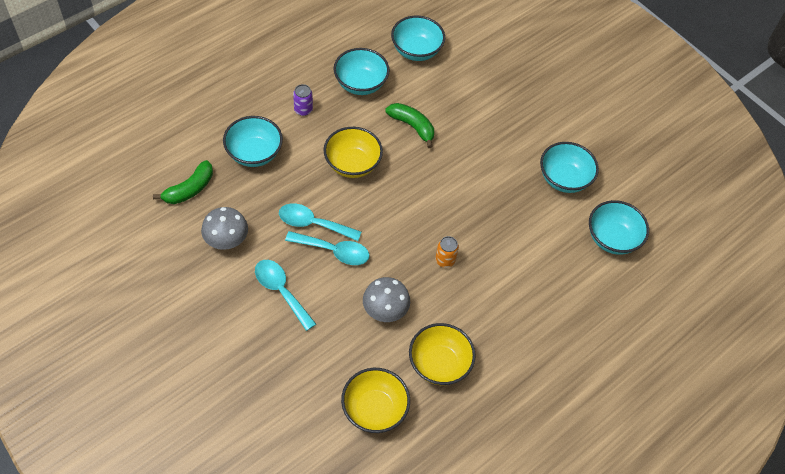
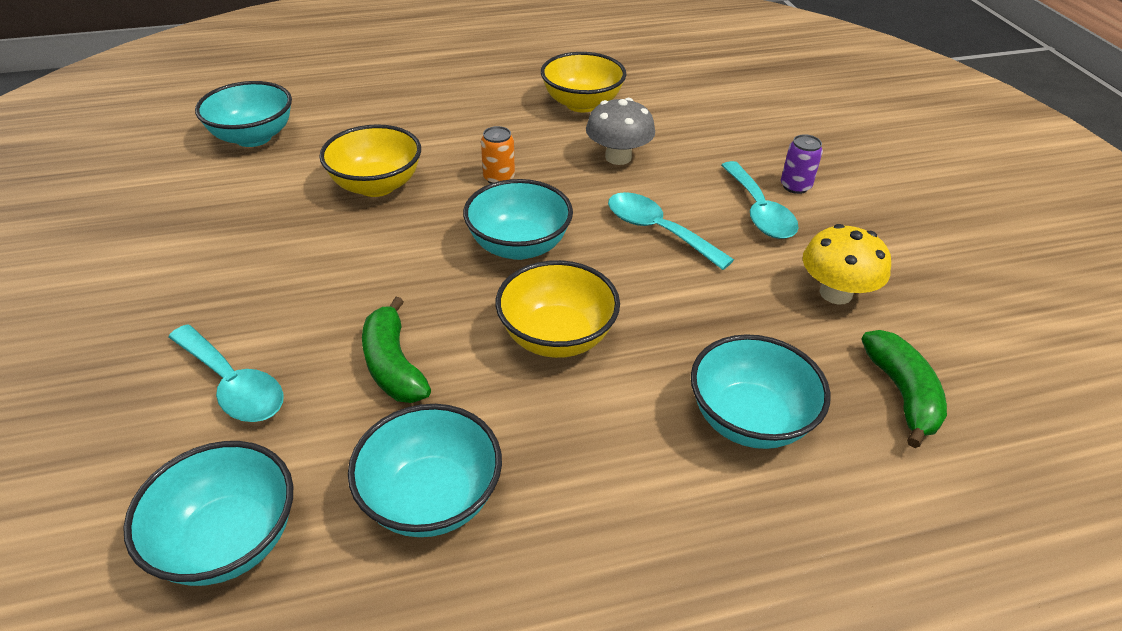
camera: 150 degrees left, 15 degrees down
(189, 189) = (901, 394): green banana -> green banana turned 105 degrees clockwise
(226, 240) = (835, 293): grey mushroom -> yellow mushroom
(303, 110) = (602, 480): purple can -> purple can (795, 186)
(313, 224) = (675, 272): turquoise spoon -> turquoise spoon (233, 385)
(374, 409) = (680, 94): yellow bowl -> yellow bowl (376, 185)
(564, 179) = (228, 210): turquoise bowl -> turquoise bowl (519, 246)

